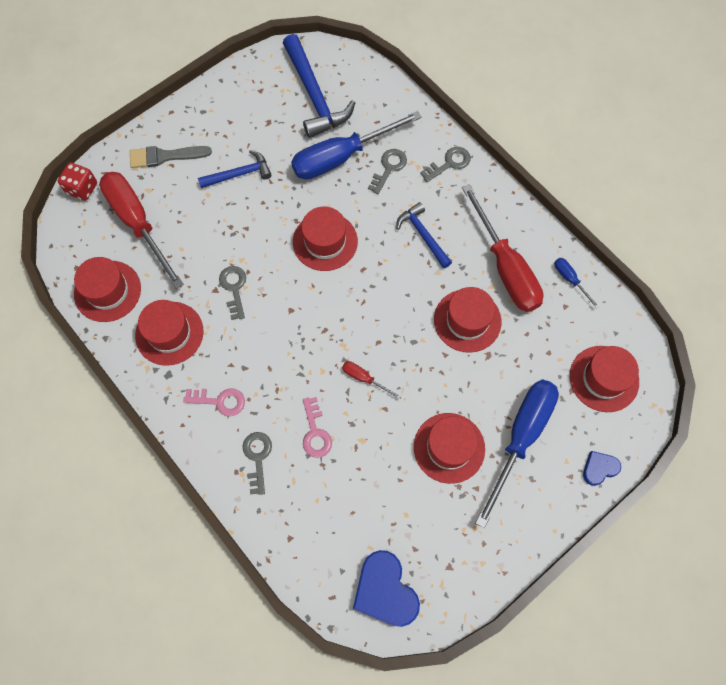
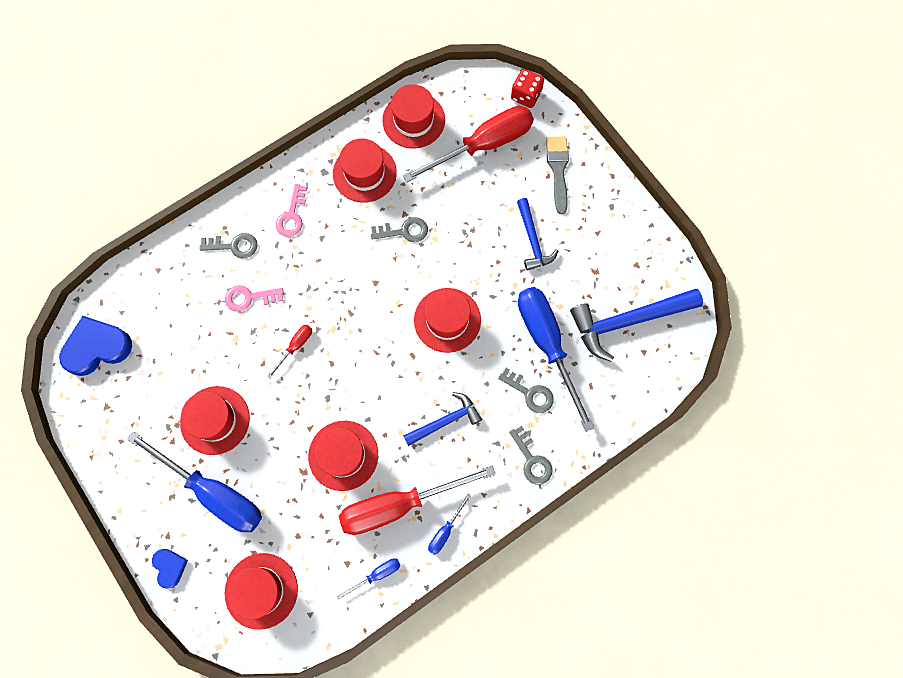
camera: 95 degrees right, 5 degrees up
(522, 227) = (445, 531): none -> blue screwdriver

